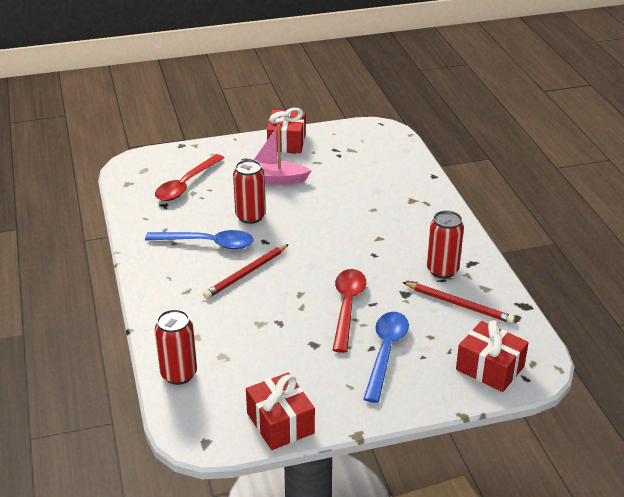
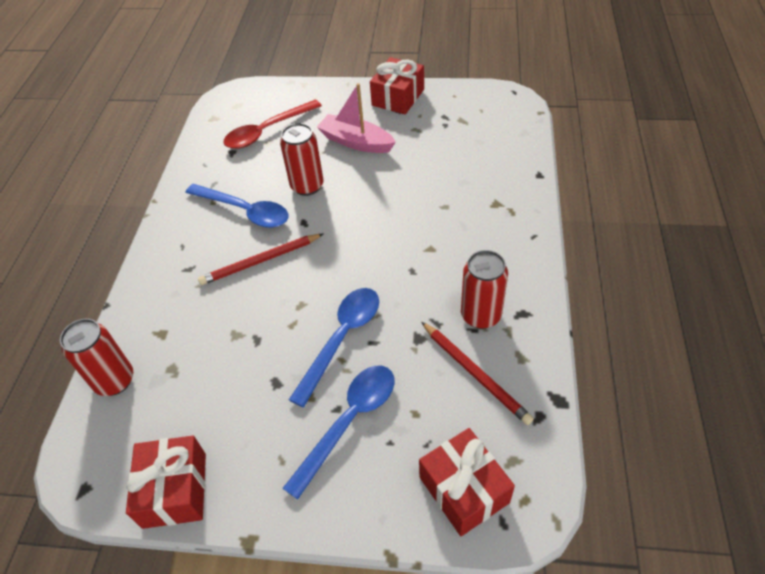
camera: 25 degrees right, 15 degrees up
(347, 307) = (342, 339): red spoon -> blue spoon

